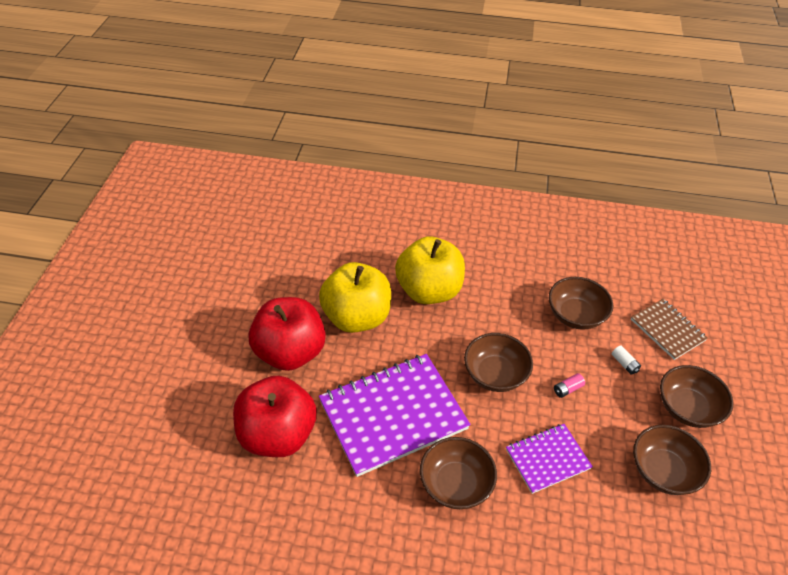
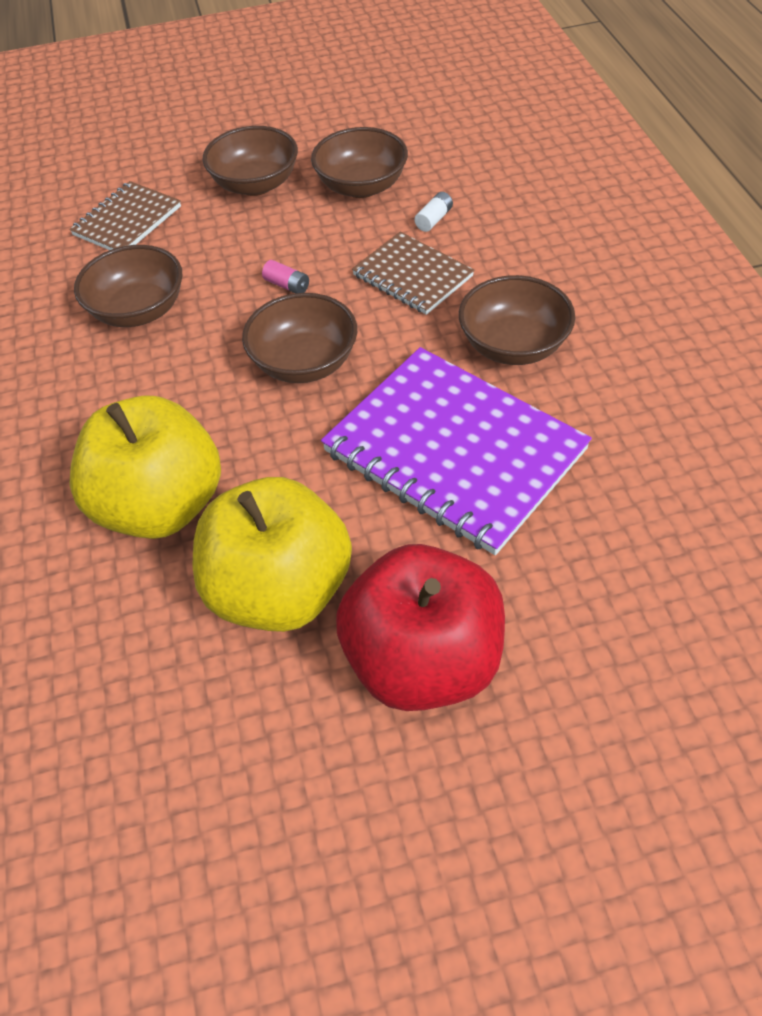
camera: 110 degrees left, 5 degrees up
(278, 434) = (596, 586): red apple -> none
(547, 459) = (412, 276): purple notebook -> brown notebook
(624, 364) = (211, 246): white battery -> white battery (434, 219)

